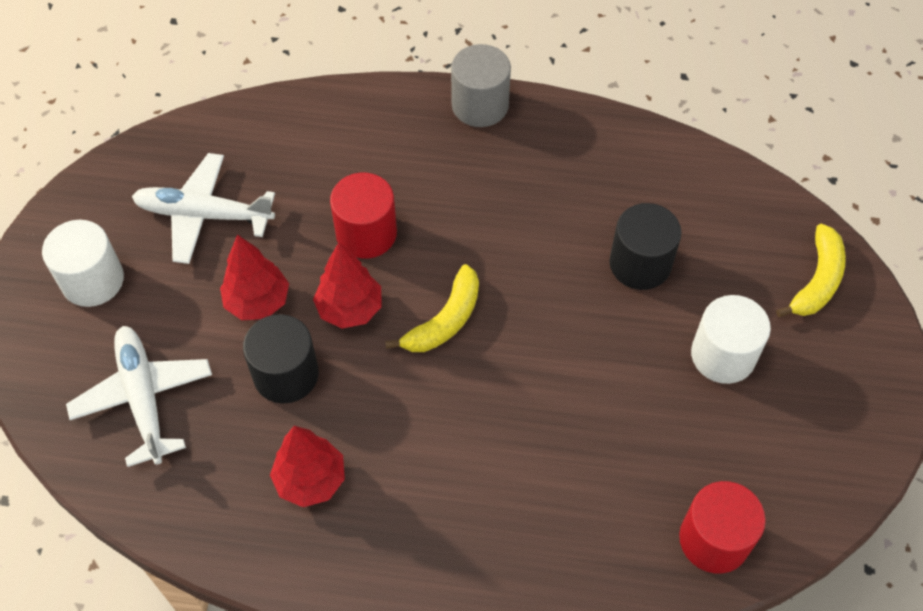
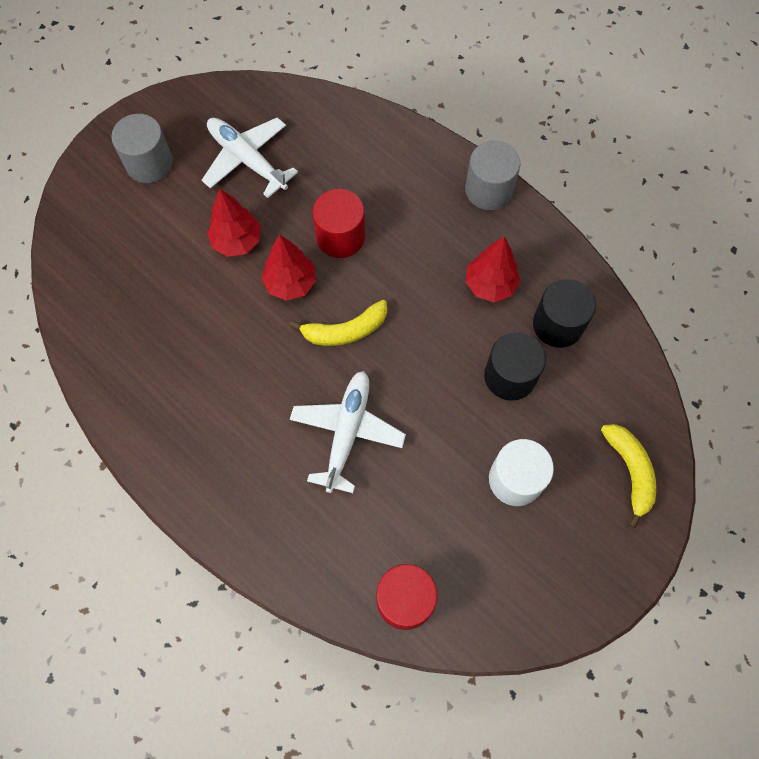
camera: 35 degrees right, 10 degrees up
(92, 280) = (149, 163): white cylinder -> grey cylinder
(144, 398) = (124, 262): white plane -> white plane (347, 433)
(286, 374) = (218, 302): black cylinder -> black cylinder (558, 324)
(310, 480) = (182, 382): red tree -> red tree (490, 285)
(817, 281) = (630, 471): yellow banana -> yellow banana turned 75 degrees counterclockwise

